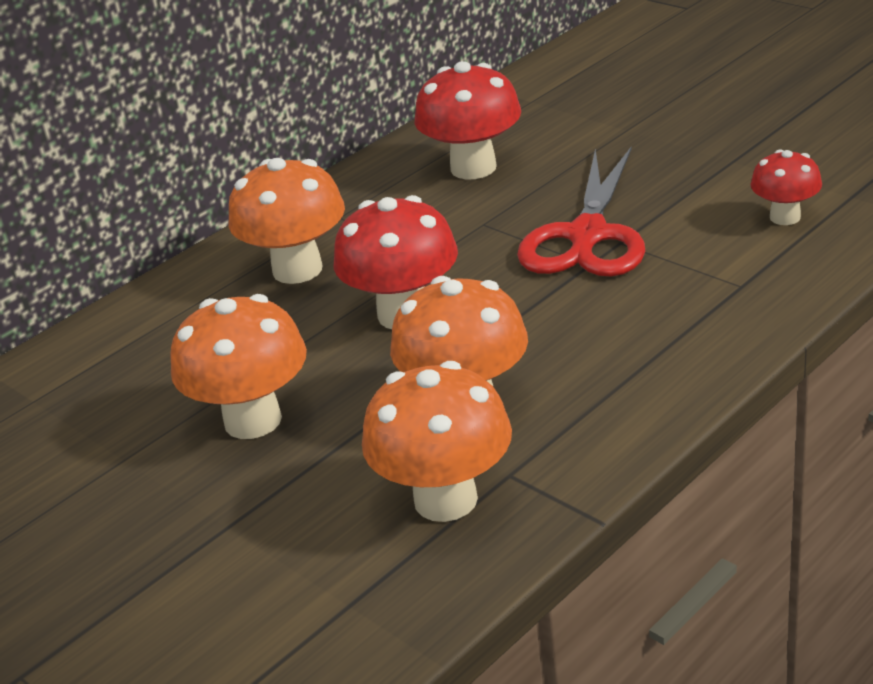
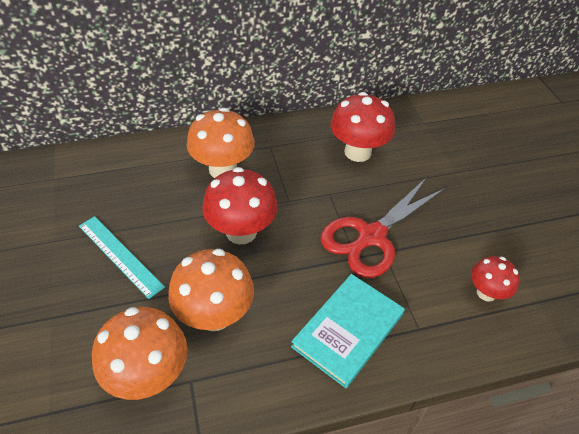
camera: 25 degrees right, 15 degrees up
(253, 420) = (120, 255): orange mushroom -> turquoise ruler
(657, 329) = (348, 330): none -> turquoise book

